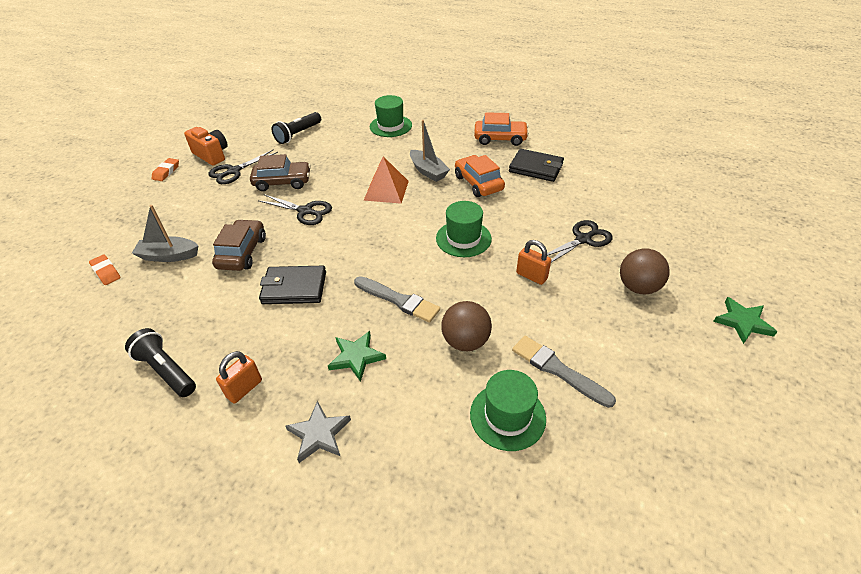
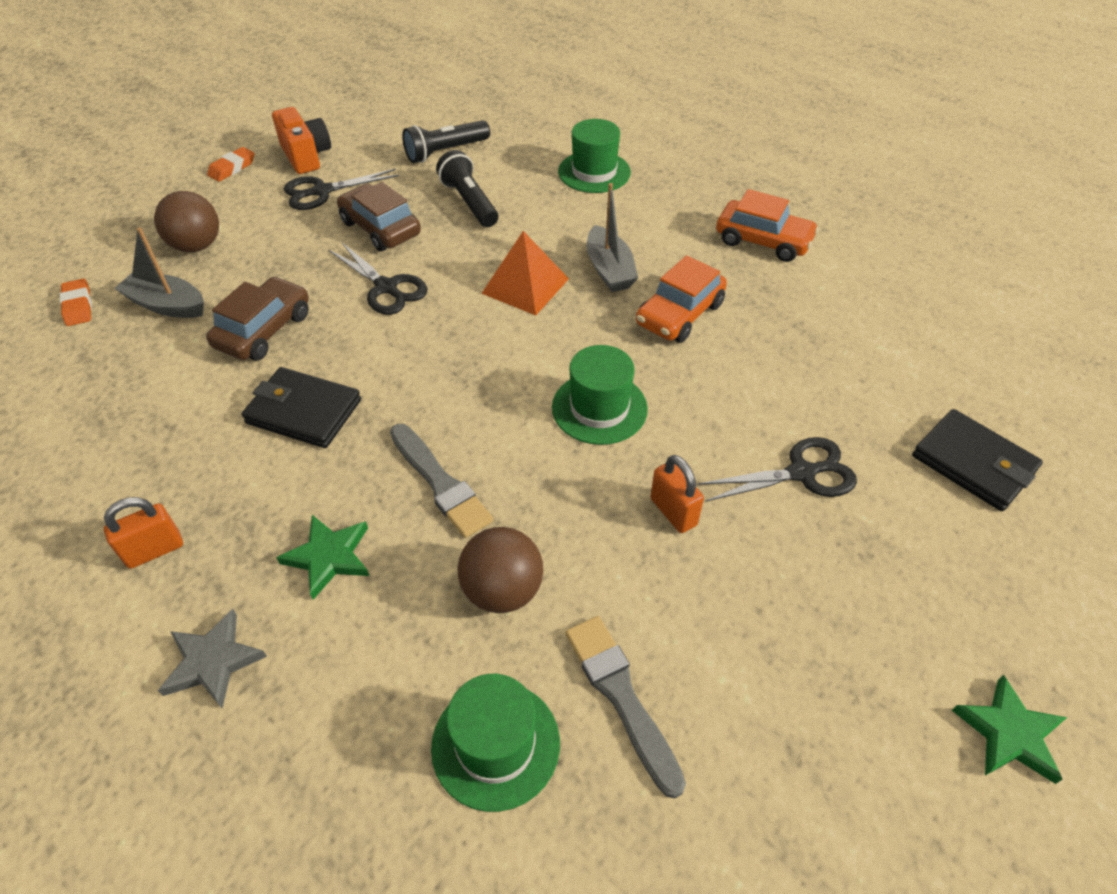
camera: 20 degrees right, 5 degrees up
(166, 371) = (74, 485): black flashlight -> black flashlight (469, 202)
(282, 182) = (380, 228): brown car -> brown car turned 150 degrees counterclockwise
(478, 183) = (679, 314): orange car -> orange car turned 135 degrees counterclockwise
(536, 168) = (794, 313): black wallet -> black wallet (973, 463)
(638, 287) = (848, 595): brown ball -> brown ball (197, 246)

